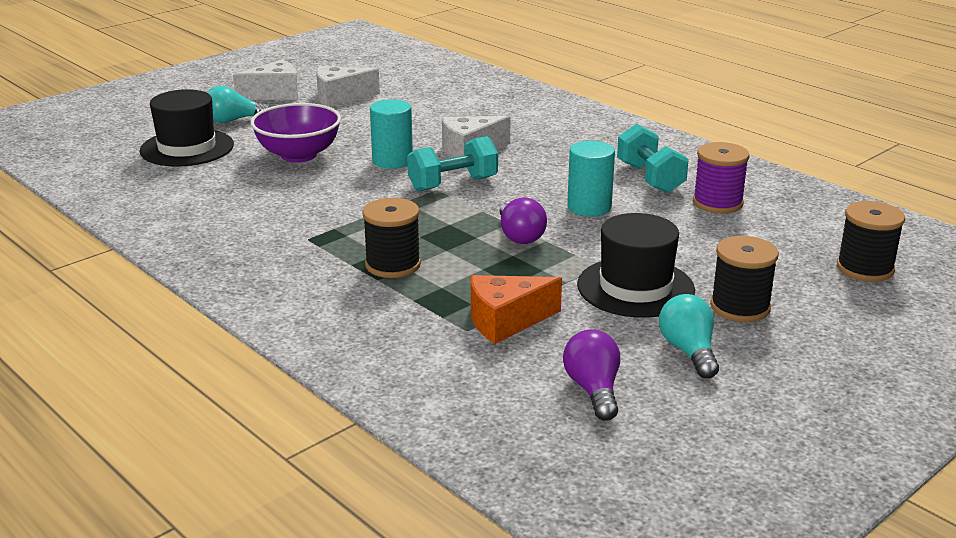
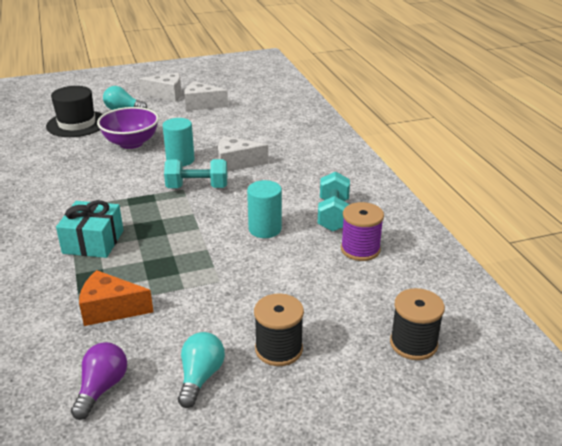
camera: 25 degrees right, 5 degrees up
(393, 265) = (93, 242): black spool -> turquoise gift
(519, 236) = (194, 240): purple light bulb -> none
(635, 287) = (223, 307): black hat -> none

